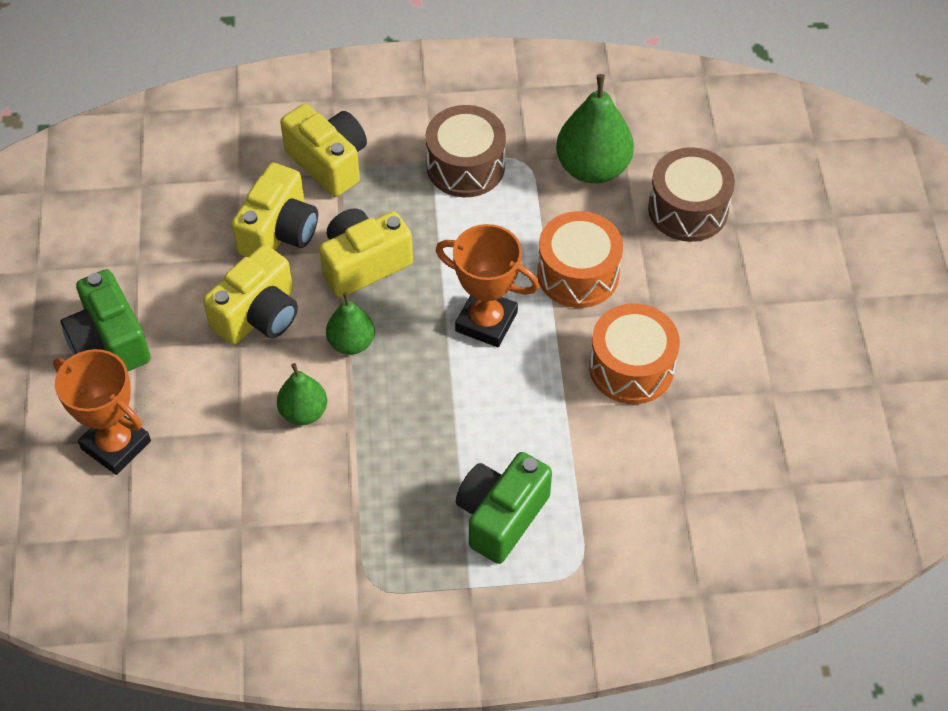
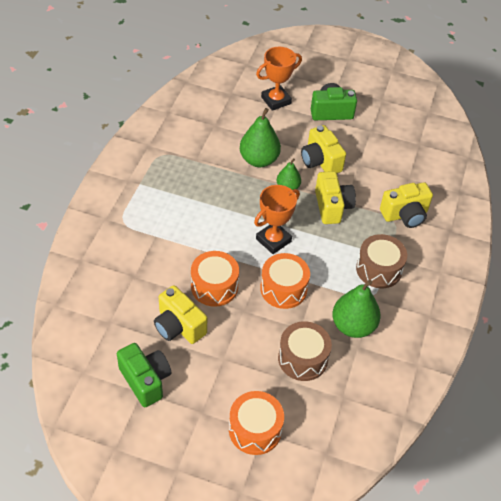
camera: 110 degrees right, 5 degrees down
(279, 232) = (367, 183): yellow camera -> yellow camera (179, 326)
(303, 412) = (259, 160): green pear -> green pear, size x1.69
(501, 516) = (165, 206): green camera -> green camera (145, 380)
(835, 226) = (255, 430): none -> orange drum

